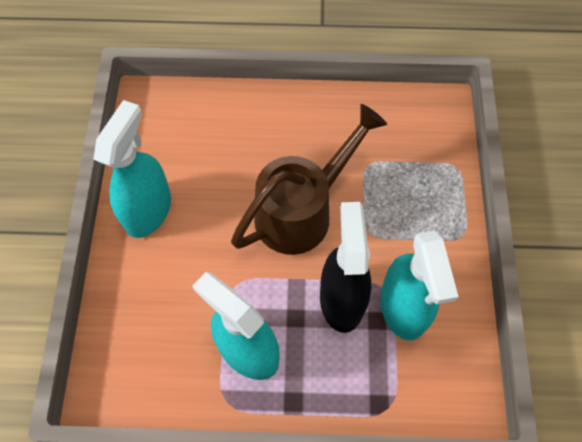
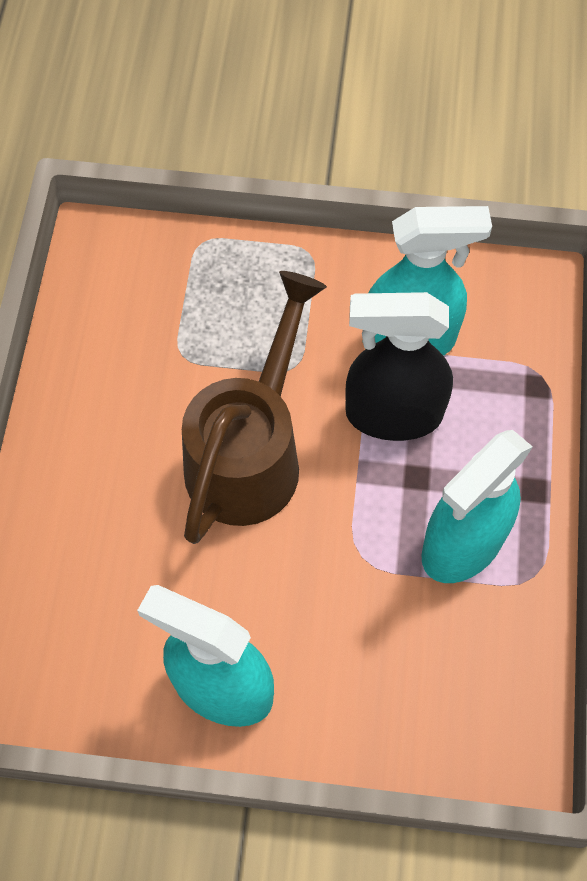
camera: 85 degrees left, 0 degrees up
(301, 211) = (250, 454): brown watering can -> brown watering can turned 60 degrees clockwise

